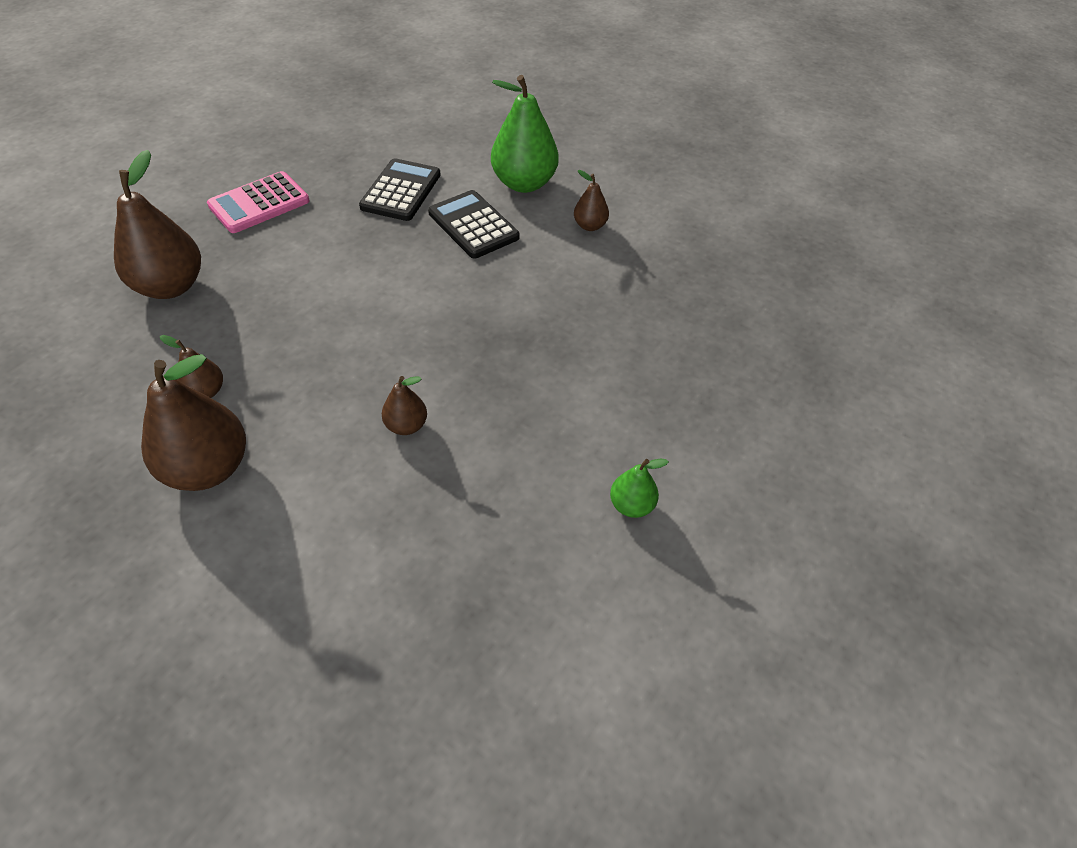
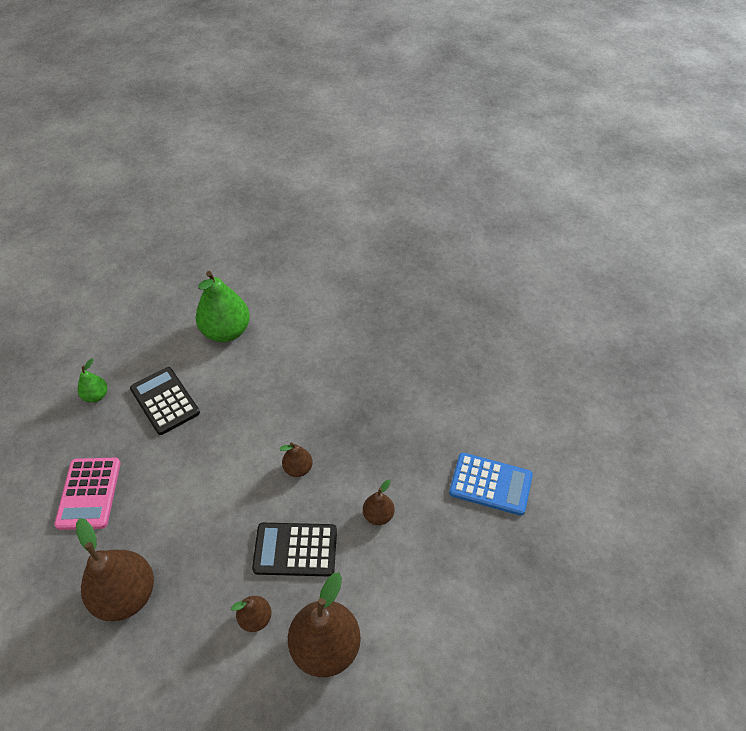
camera: 50 degrees left, 0 degrees up
(473, 225) = (239, 382): black calculator -> black calculator (295, 550)
(543, 514) = (490, 484): none -> blue calculator
(590, 226) = (297, 325): brown pear -> brown pear (298, 468)
(631, 505) = (513, 441): green pear -> green pear (96, 396)

